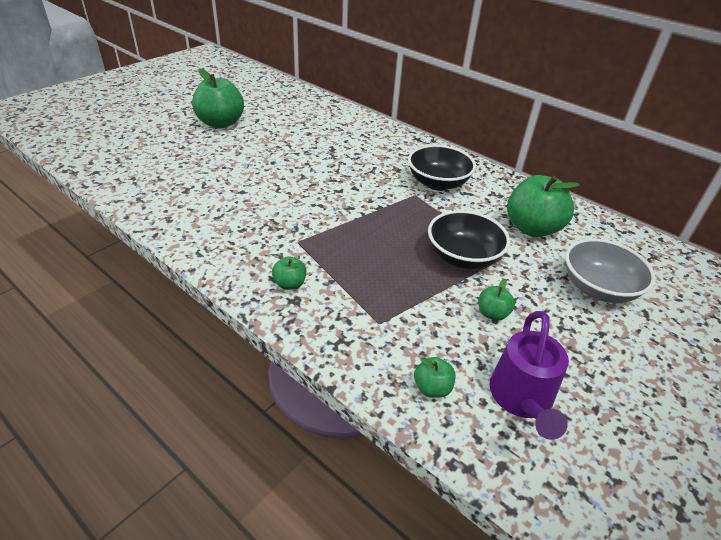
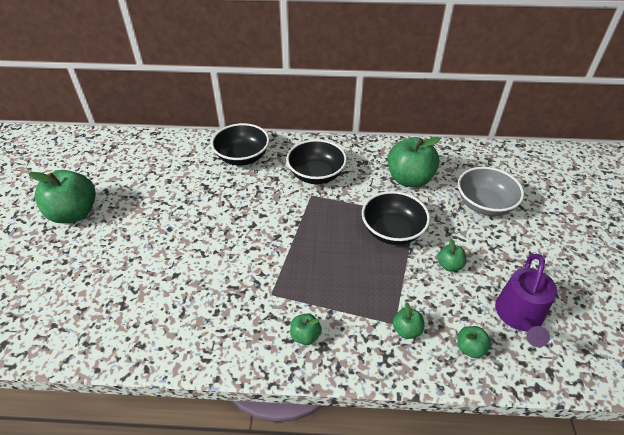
camera: 35 degrees left, 5 degrees up
(384, 335) = (406, 330): none -> green apple
(385, 143) = (242, 157): none -> black bowl
(522, 399) = (519, 317): purple watering can -> purple watering can turned 45 degrees clockwise

